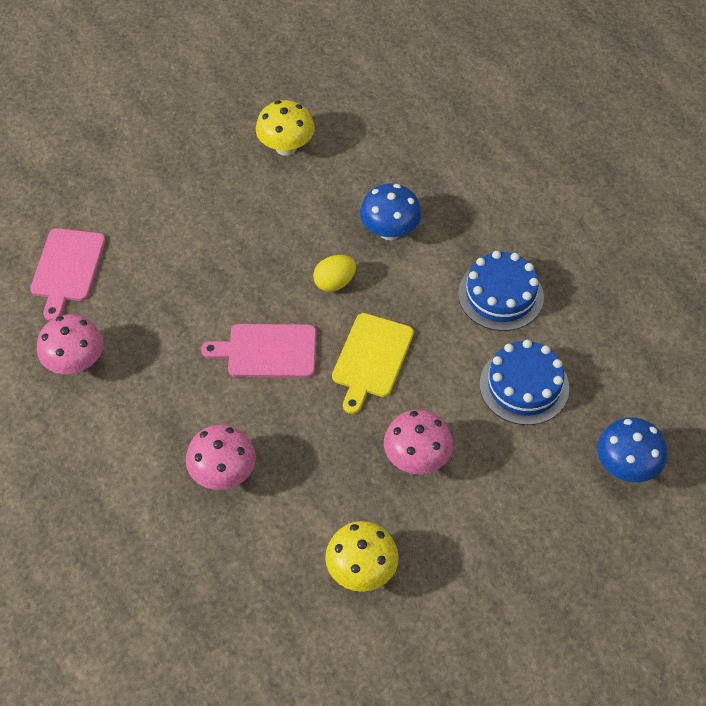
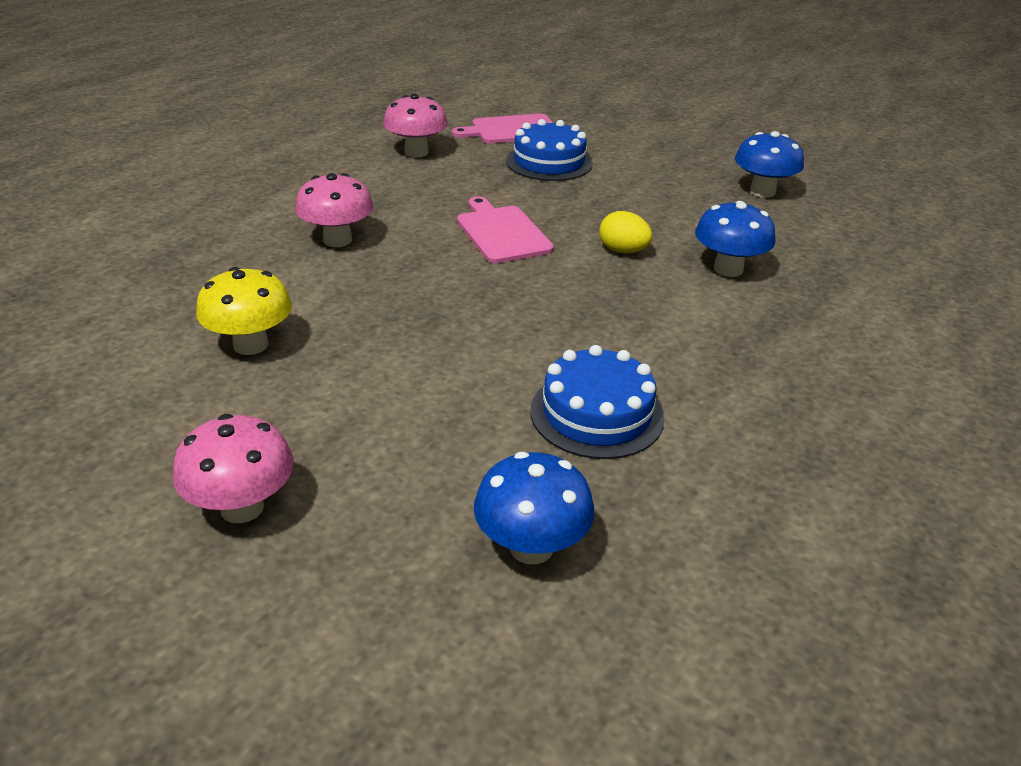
camera: 65 degrees right, 20 degrees down
(286, 147) = (762, 192): yellow mushroom -> blue mushroom
(371, 359) = (543, 293): yellow cutting board -> none
(416, 459) = (426, 351): pink mushroom -> pink mushroom (242, 507)
(500, 295) = (721, 365): blue cake -> blue cake (549, 162)

